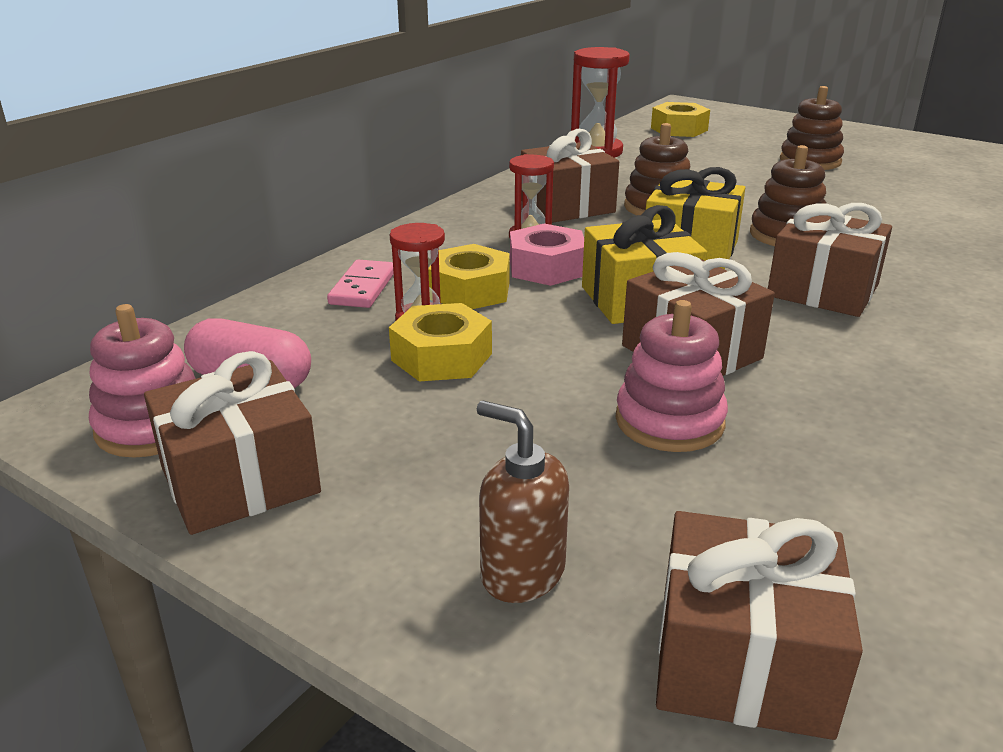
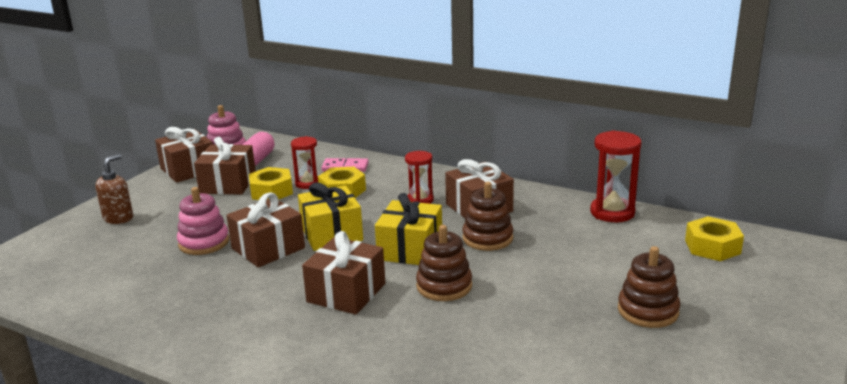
camera: 85 degrees right, 5 degrees down
(546, 267) = (374, 207): pink nut -> none
(742, 661) = (59, 254): brown gift -> brown gift (228, 184)

